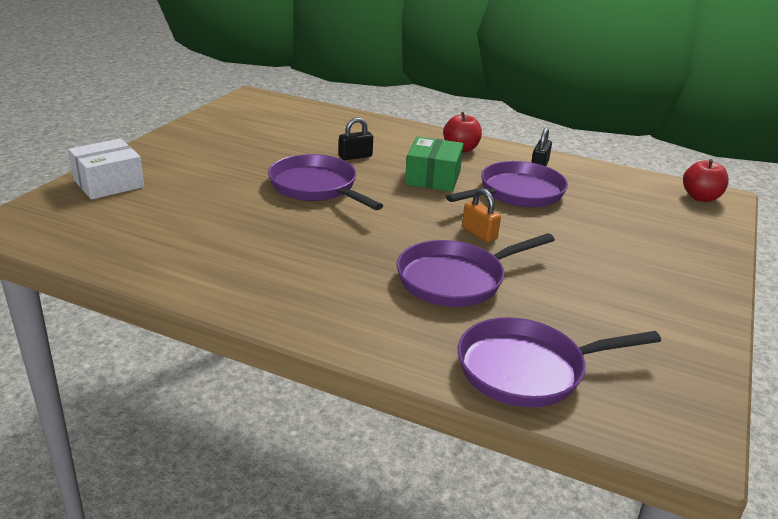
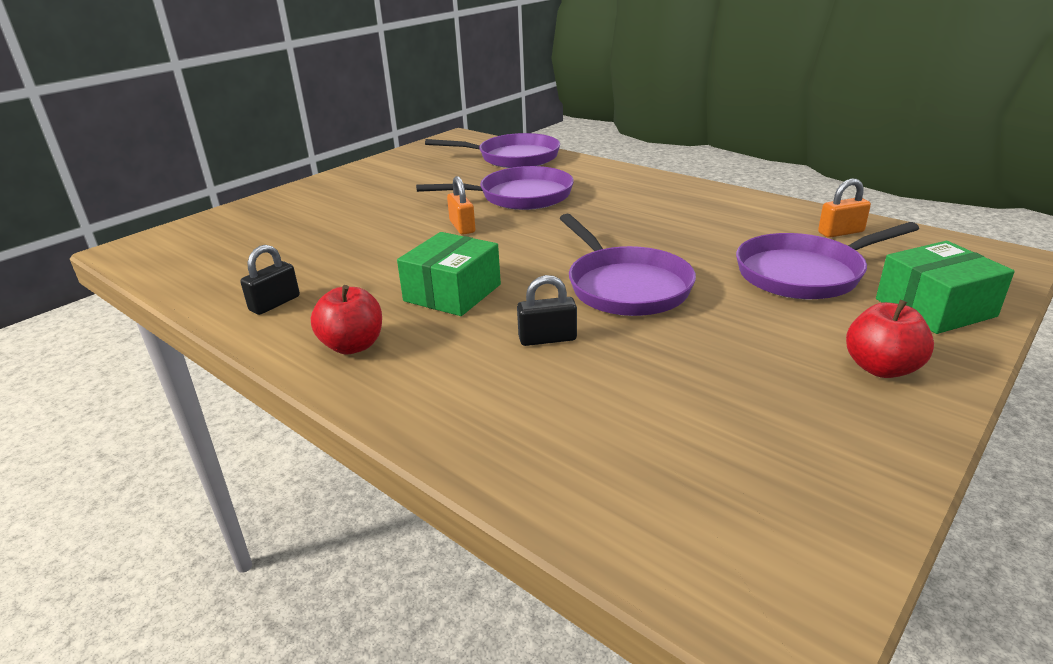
camera: 160 degrees left, 0 degrees up
(108, 183) = (935, 307): white box -> green box
(124, 245) = (840, 232): none -> orange padlock
(517, 193) = (364, 266): purple pan -> purple pan (805, 273)
(700, 197) = (152, 250): red apple -> red apple (881, 368)

